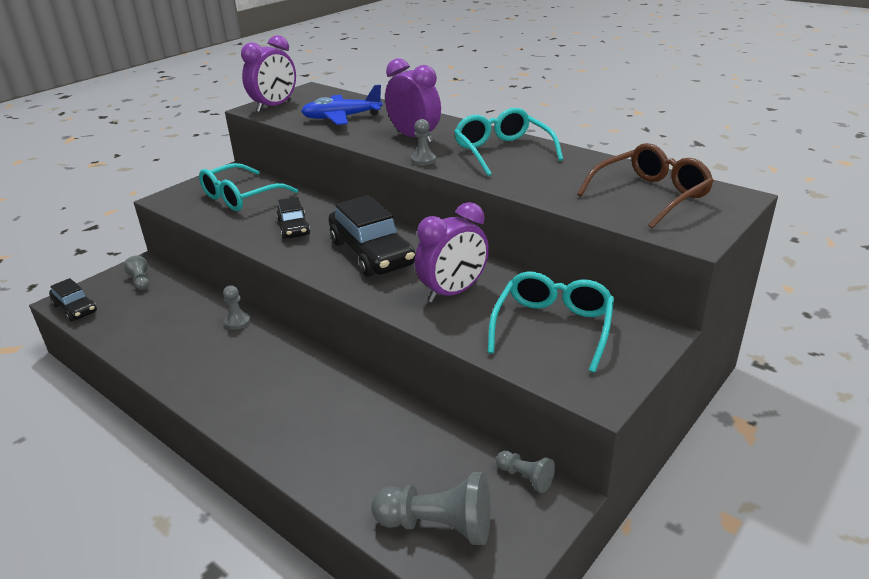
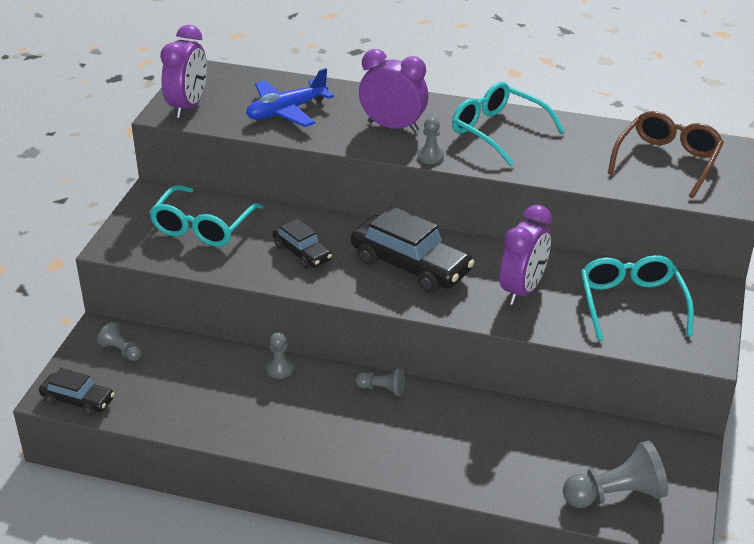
camera: 25 degrees left, 5 degrees up
(525, 477) = (655, 438): grey pawn -> grey pawn (382, 389)

